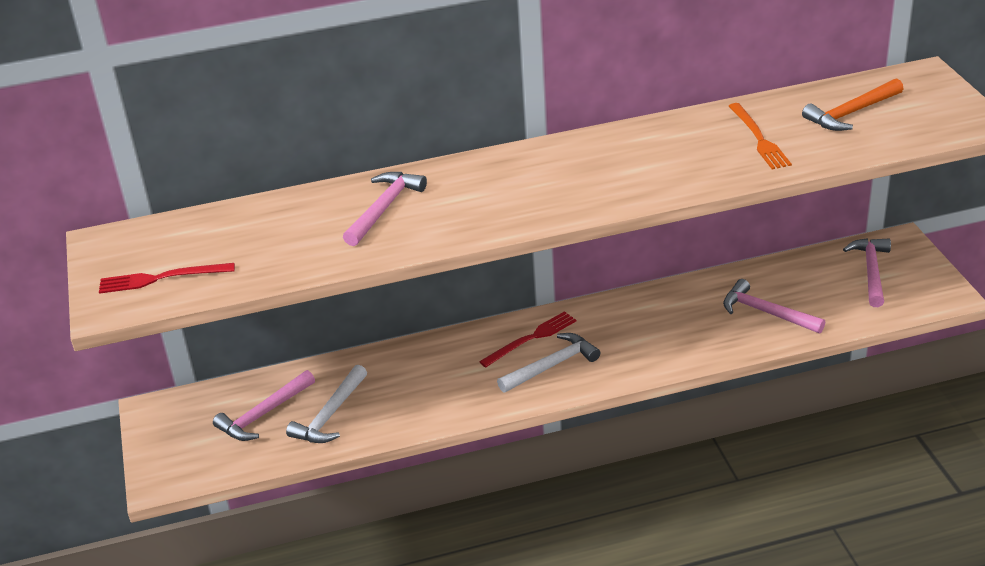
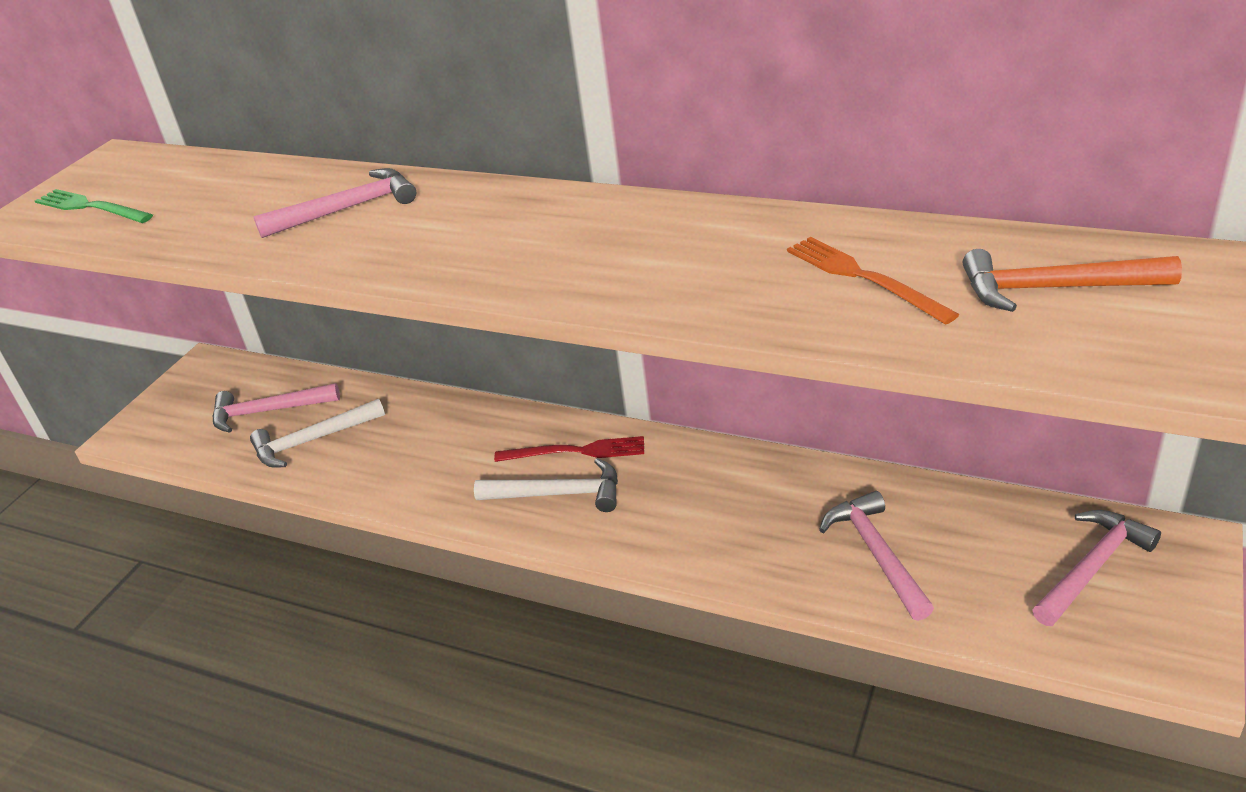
camera: 40 degrees right, 0 degrees up
(161, 278) = (90, 207): red fork -> green fork
(759, 138) = (863, 278): orange fork -> orange fork turned 120 degrees clockwise

